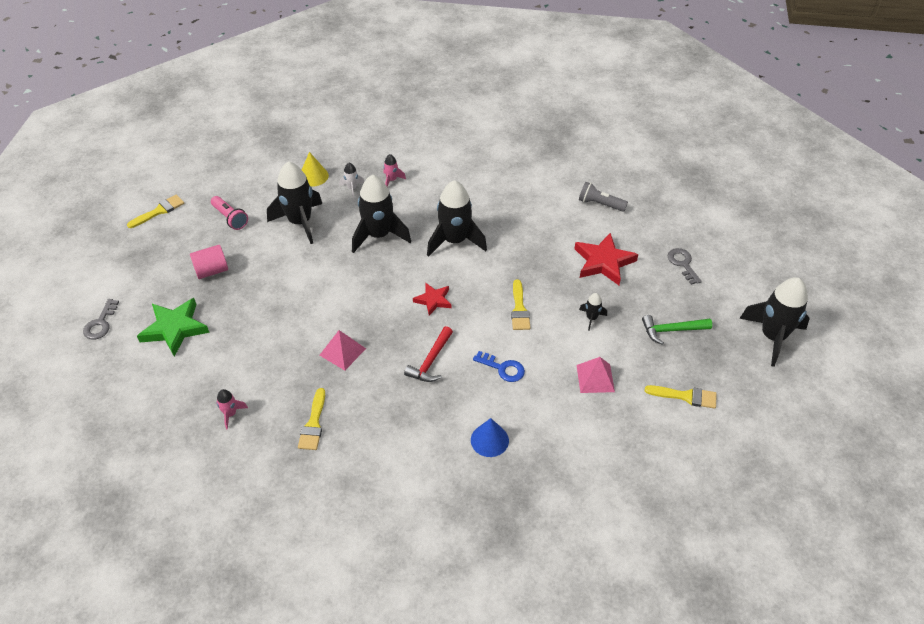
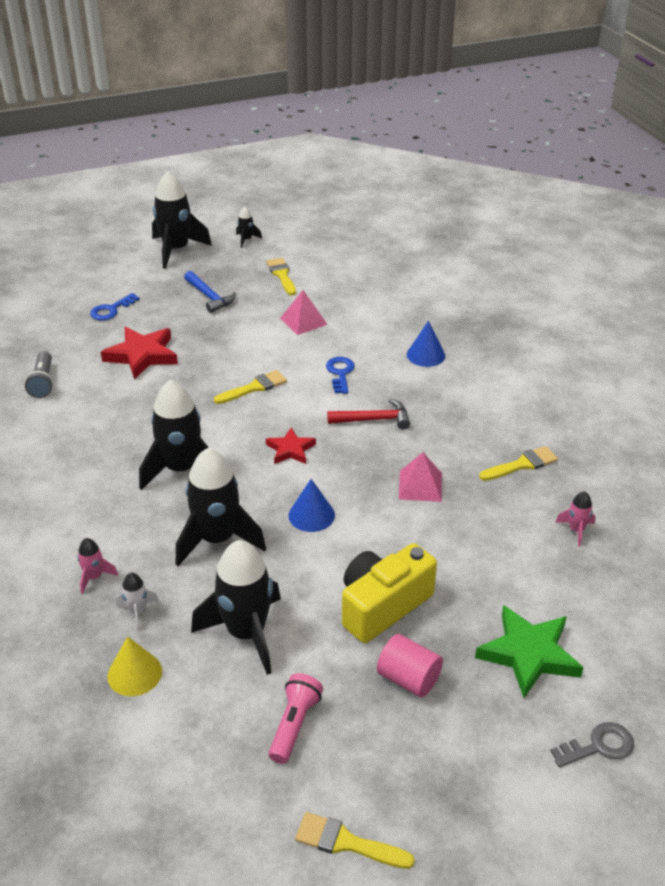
camera: 120 degrees left, 10 degrees down
(266, 283) = (382, 606): none -> yellow camera
(363, 284) = (311, 515): none -> blue cone
(591, 318) = (230, 342): black rocket -> black rocket (246, 240)
(671, 330) = (210, 297): green hammer -> blue hammer
(682, 264) = (111, 310): grey key -> blue key

